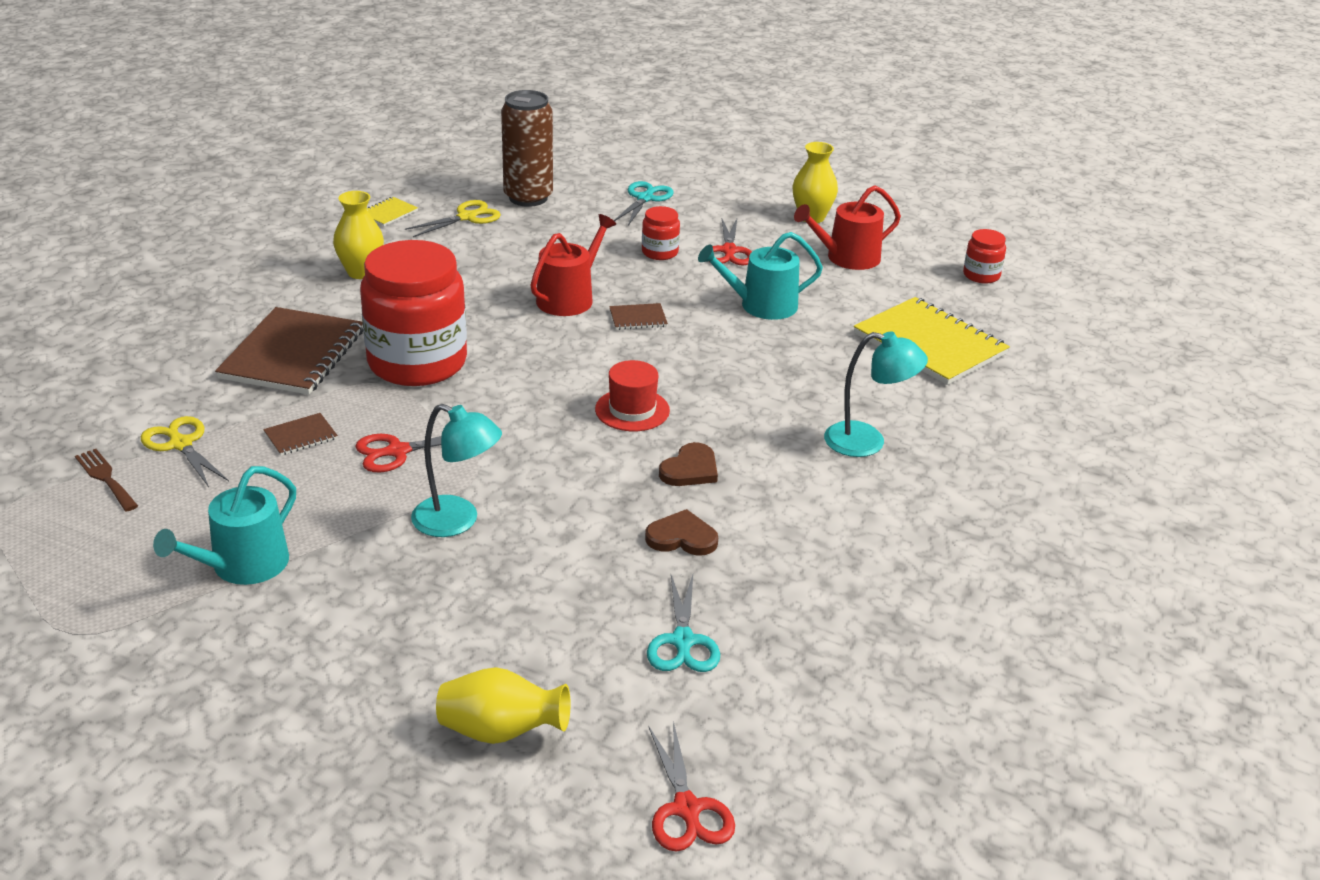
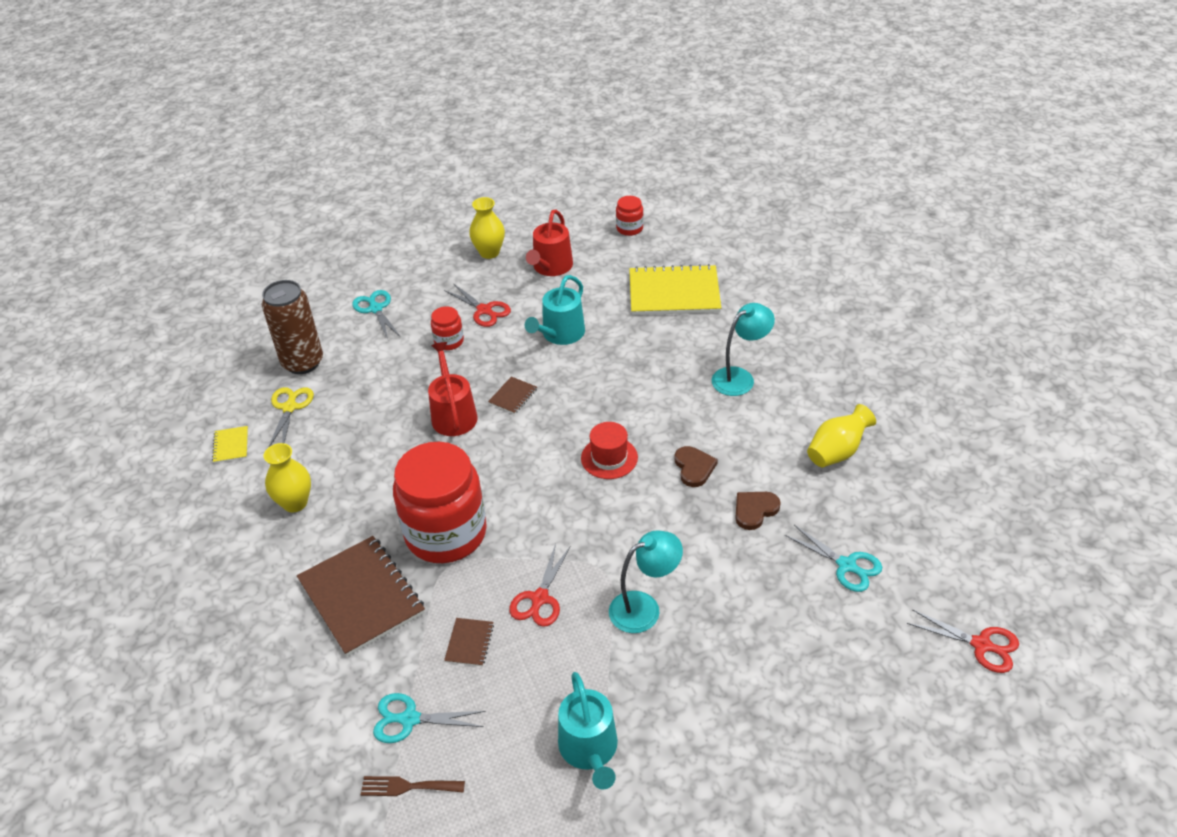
camera: 45 degrees left, 10 degrees up
(181, 444) = (409, 719): yellow scissors -> turquoise scissors
(500, 731) = (860, 695): yellow vase -> yellow vase (837, 452)

